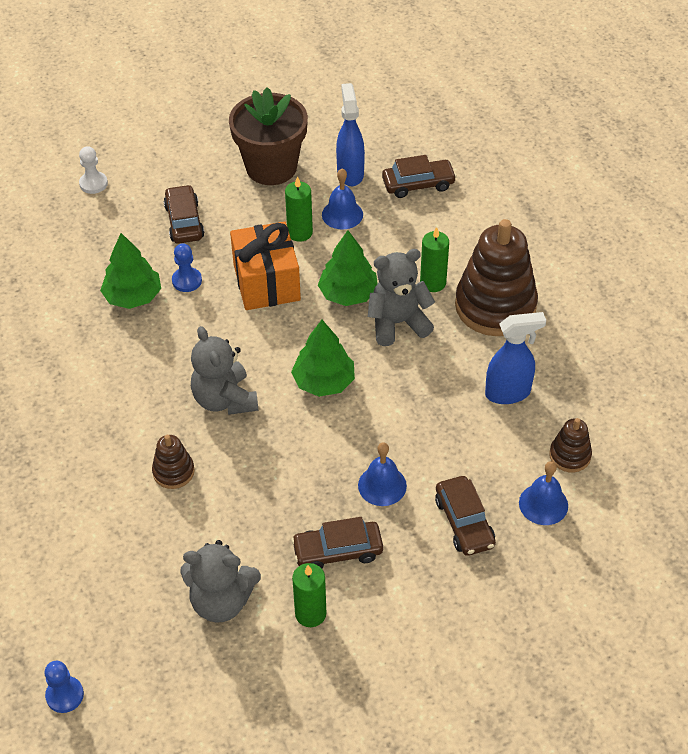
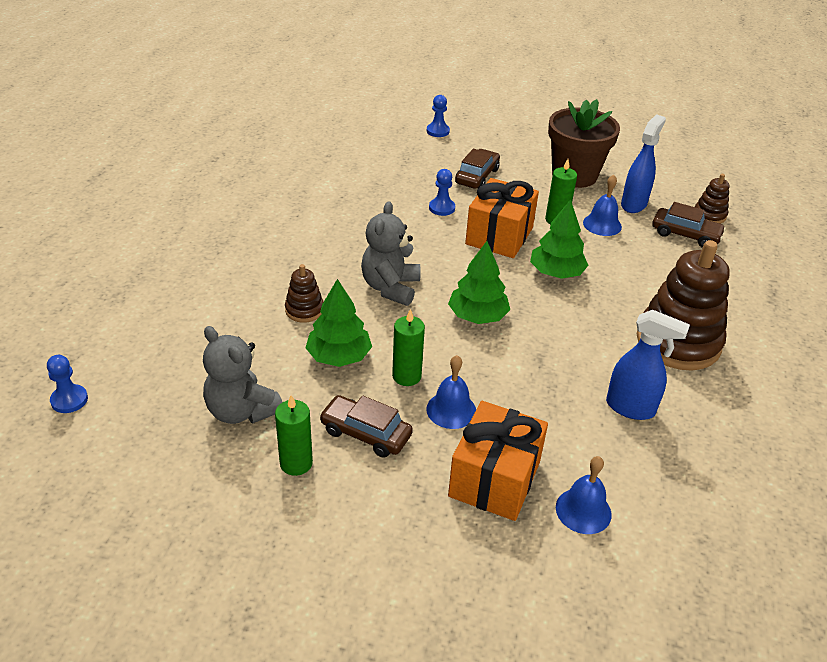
camera: 35 degrees right, 10 degrees down
(93, 183) = (438, 131): white pawn -> blue pawn
(133, 297) = (394, 199): green tree -> green tree (339, 356)
(397, 323) = (578, 310): grey teddy bear -> none
(433, 283) = (636, 300): green candle -> green candle (406, 376)
(464, 522) = (494, 479): brown car -> orange gift
(570, 455) = (646, 488): brown stacking toy -> brown stacking toy (709, 215)

